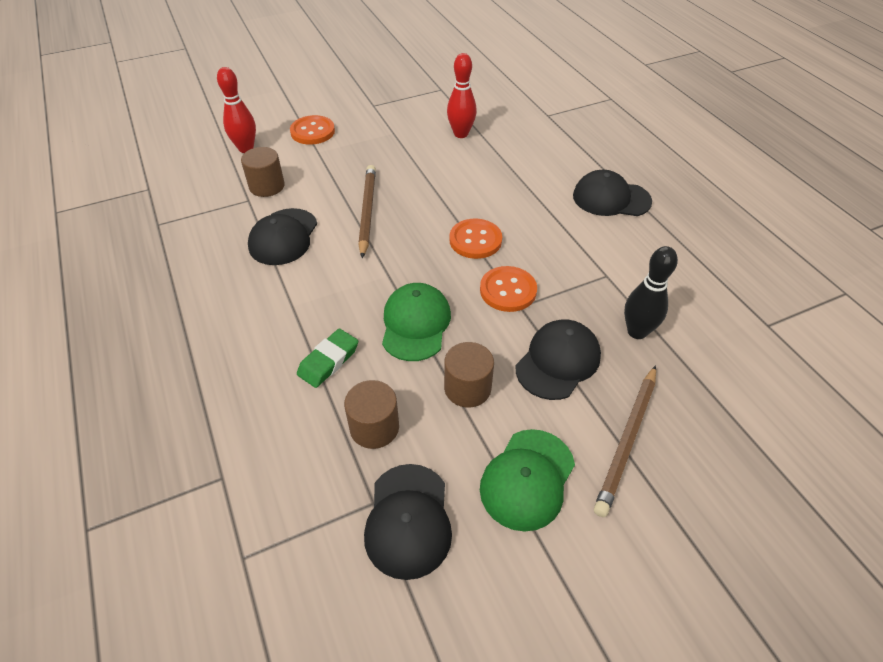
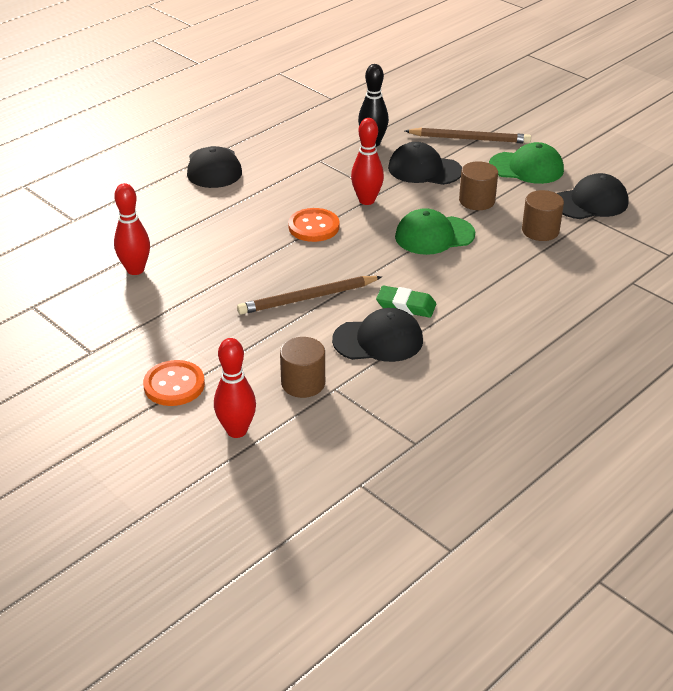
camera: 110 degrees left, 10 degrees down
(328, 361) = (502, 267): green eraser -> green eraser (406, 305)
(508, 290) = (366, 200): orange button -> red bowling pin

